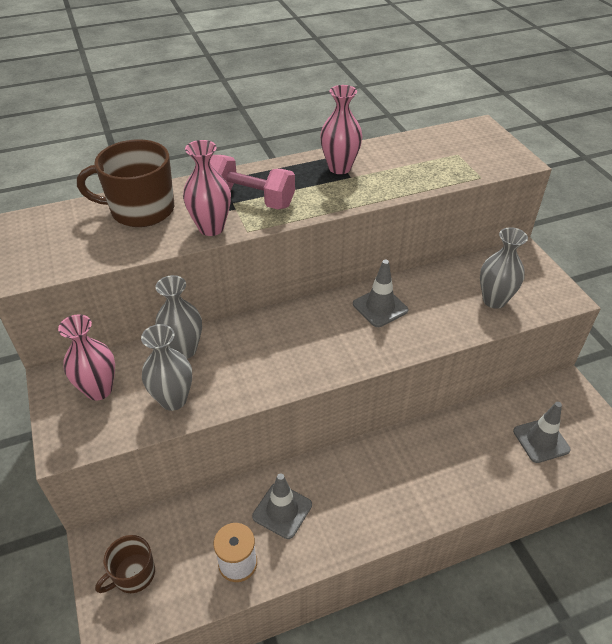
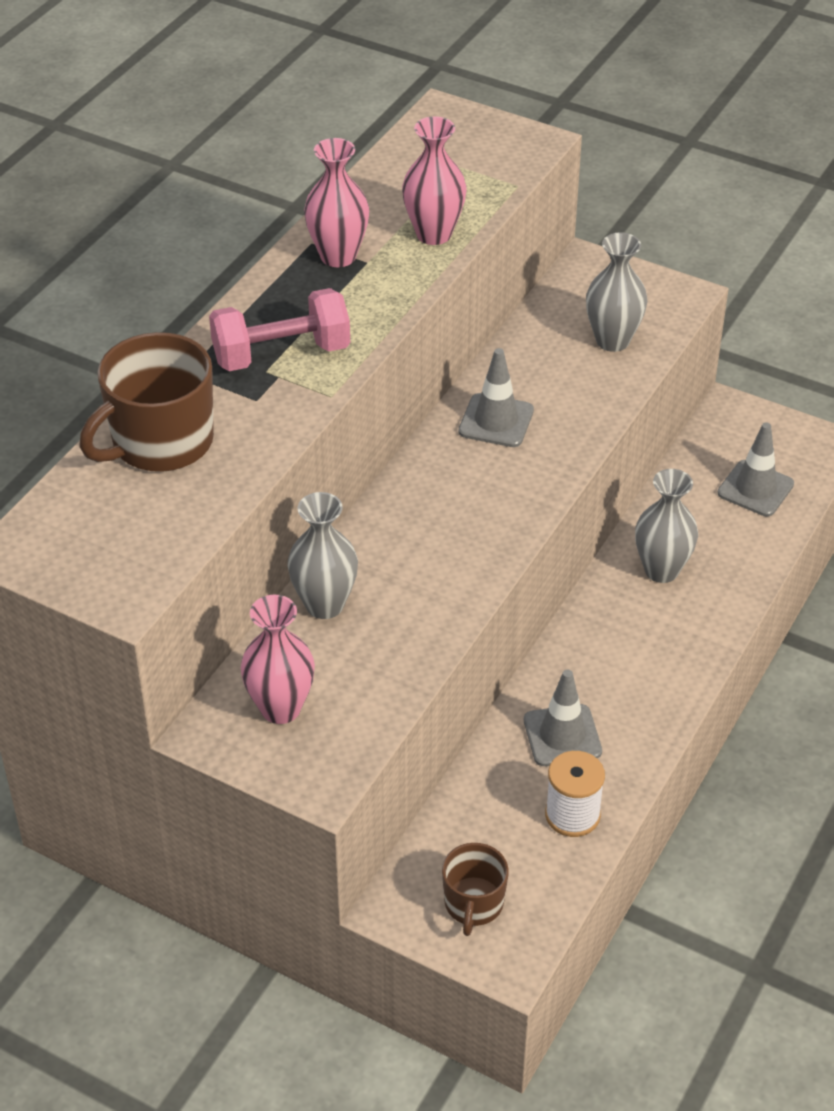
camera: 40 degrees left, 0 degrees up
(173, 399) = (383, 662): grey vase -> grey vase (661, 570)
(211, 228) = (282, 415): pink vase -> pink vase (433, 234)

